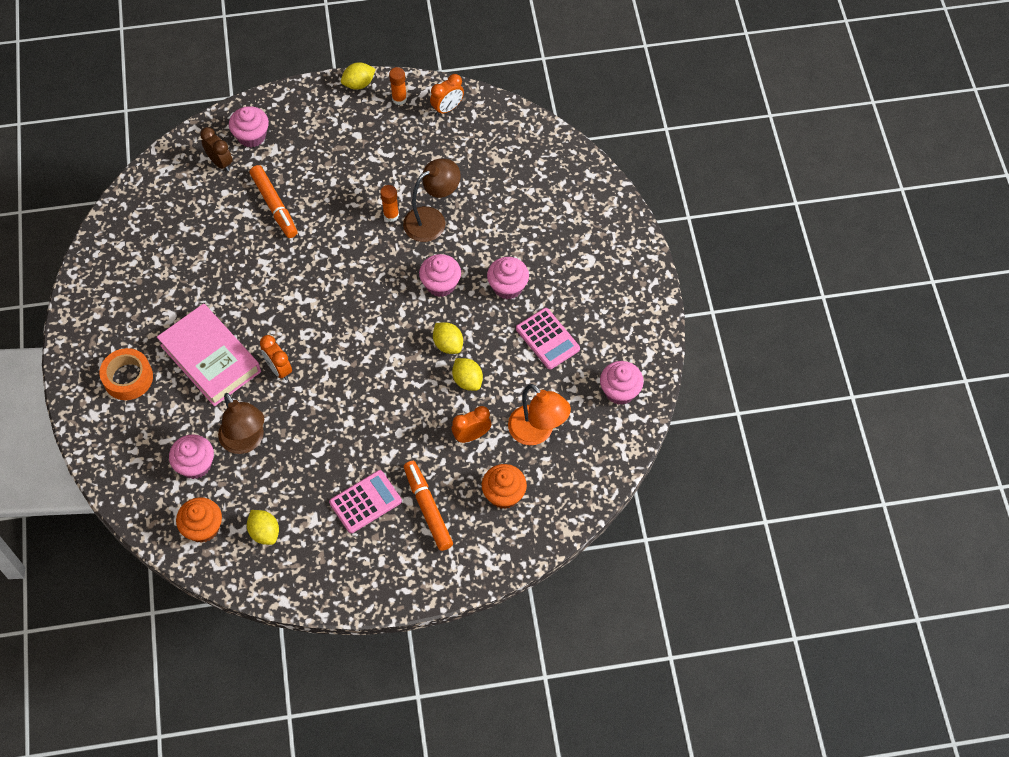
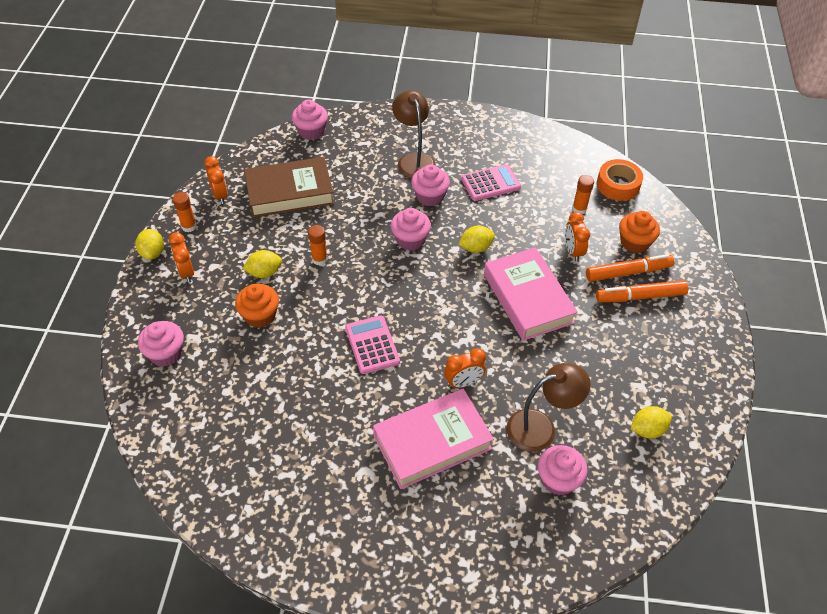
camera: 75 degrees left, 10 degrees down
(128, 378) = (432, 530): orange tape -> orange tape (618, 185)
(203, 527) = (634, 485): orange cupcake -> orange cupcake (260, 315)
(220, 162) = (185, 388): brown clock -> none
(274, 205) = (264, 350): orange marker -> orange marker (628, 272)
(343, 117) = (186, 272): none -> orange clock
(365, 502) = (626, 341): pink calculator -> pink calculator (372, 345)
(395, 404) = (527, 298): none -> pink book
(432, 220) = (338, 231): brown lamp -> brown lamp (413, 160)
(467, 380) = (517, 242): yellow lemon -> yellow lemon (264, 273)
(471, 163) = (289, 192): none -> brown book
(537, 432) = (579, 209): orange lamp -> orange glue stick
(620, 391) = (552, 152): pink cupcake -> pink cupcake (311, 131)

